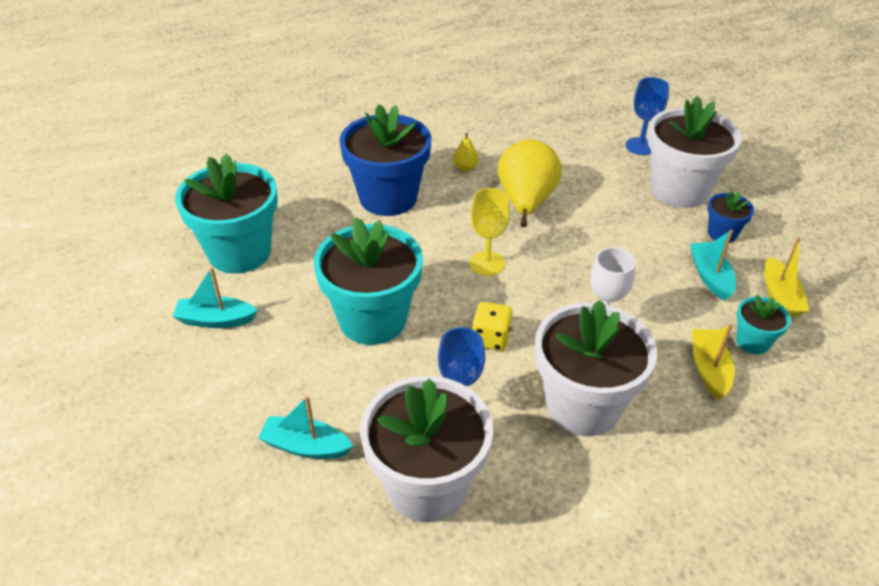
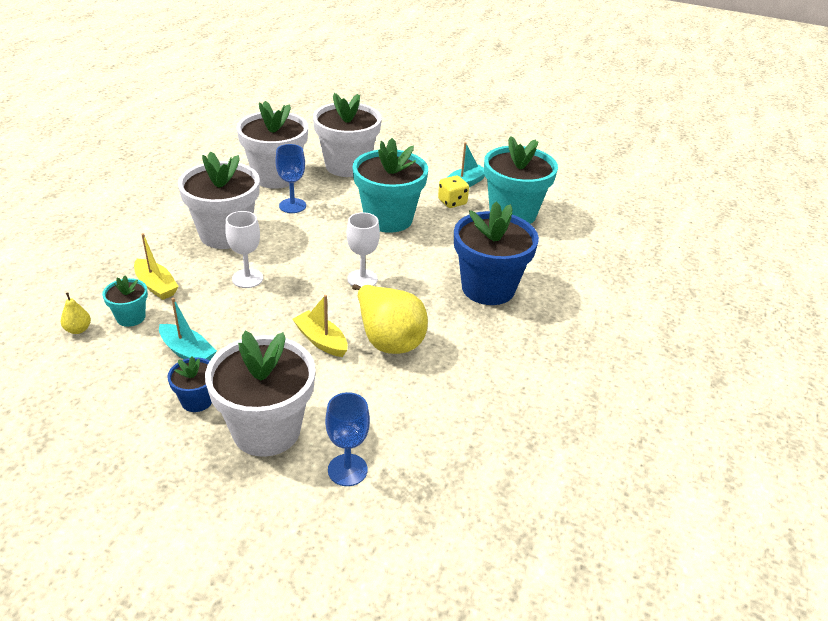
camera: 135 degrees right, 5 degrees down
(305, 446) = (347, 166): turquoise boat -> white flower pot
(465, 168) = (472, 344): yellow pear -> yellow pear (78, 329)
(487, 263) = (362, 279): yellow goblet -> white goblet
(491, 338) = (310, 240): yellow dice -> yellow dice (452, 202)
(780, 296) = (119, 364): yellow boat -> yellow boat (321, 340)

